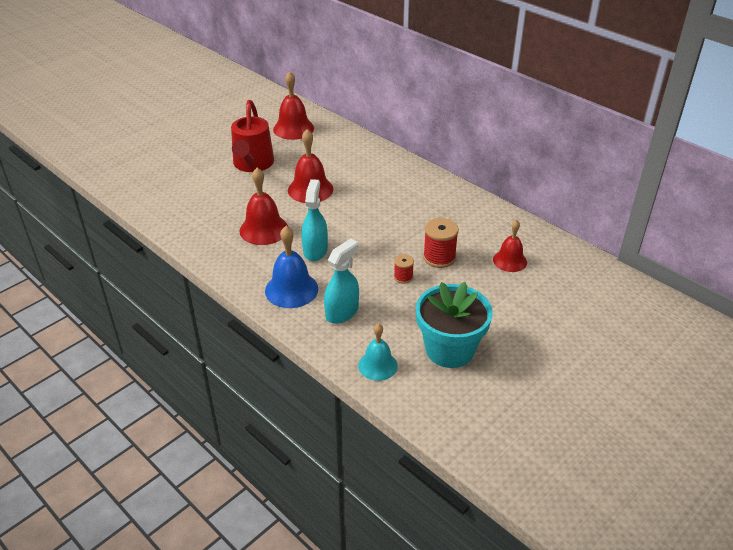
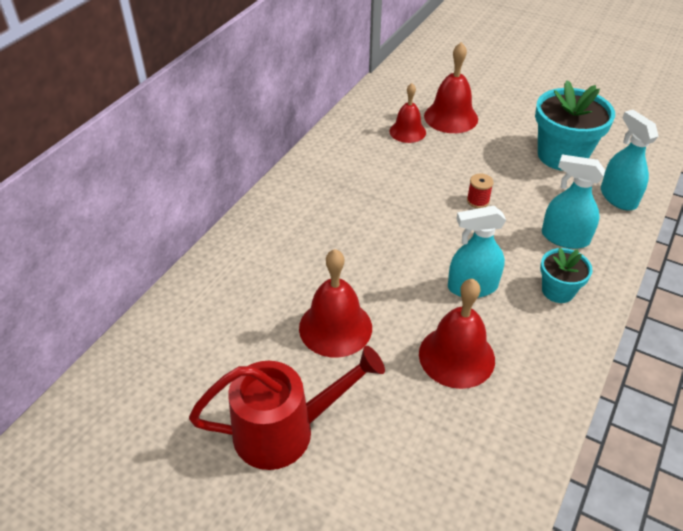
camera: 105 degrees left, 5 degrees up
(291, 289) = (558, 291): blue bell -> turquoise flower pot
(293, 128) = (147, 403): red bell -> red bell (451, 117)
(378, 365) = (618, 197): turquoise bell -> turquoise spray bottle
(439, 257) = (428, 179): red spool -> none

